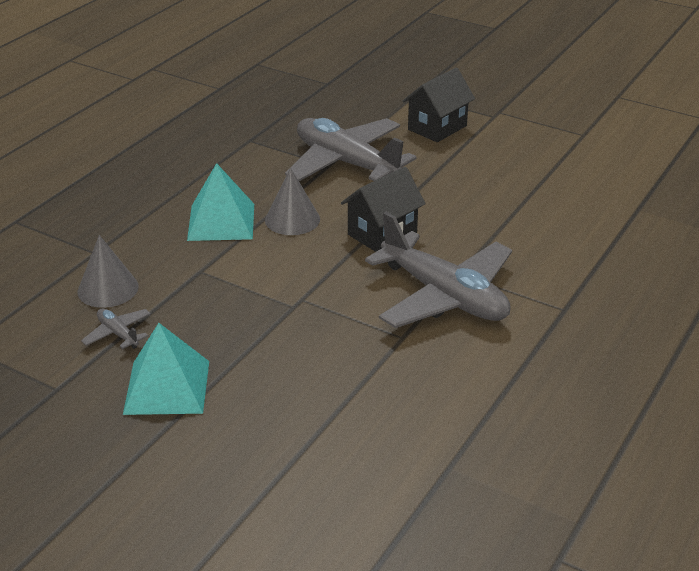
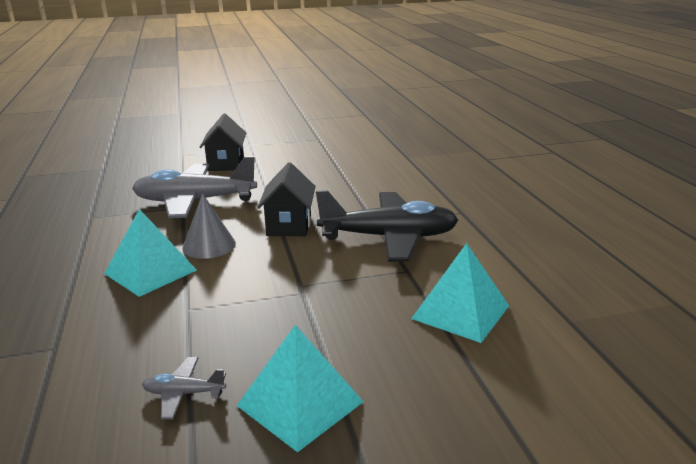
camera: 45 degrees left, 10 degrees down
(108, 289) = (115, 367): grey cone -> none
(377, 399) = (460, 312): none -> turquoise pyramid
(444, 296) = (389, 237): grey plane -> black plane

